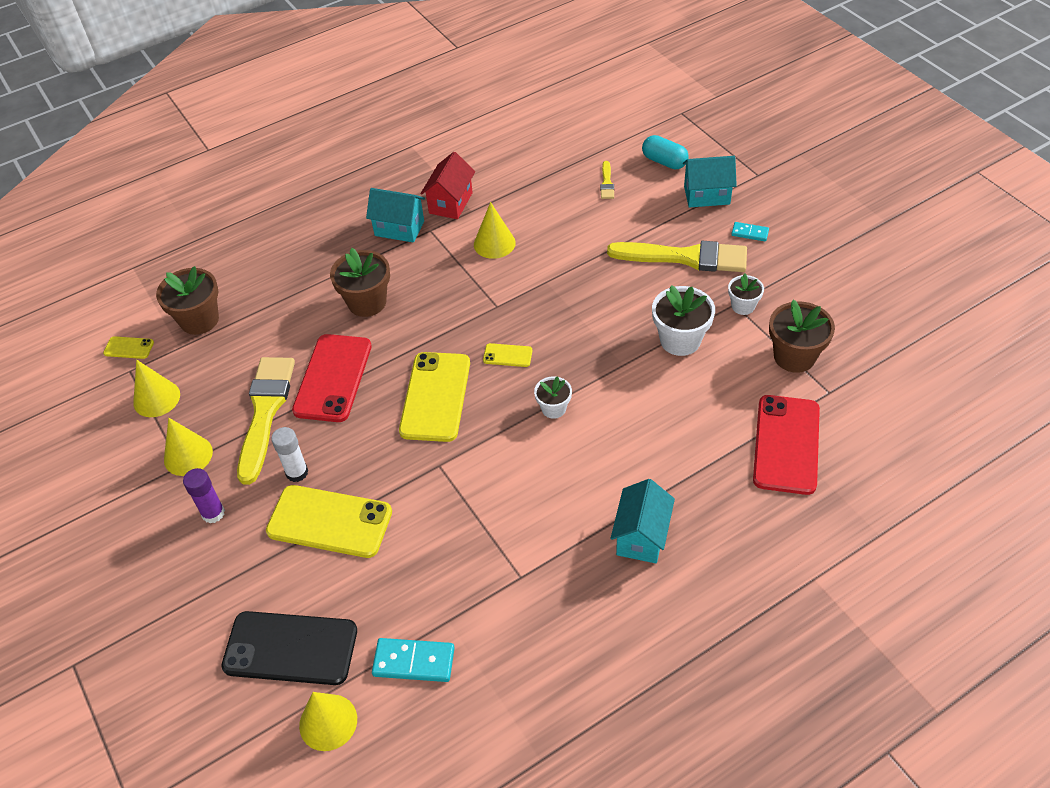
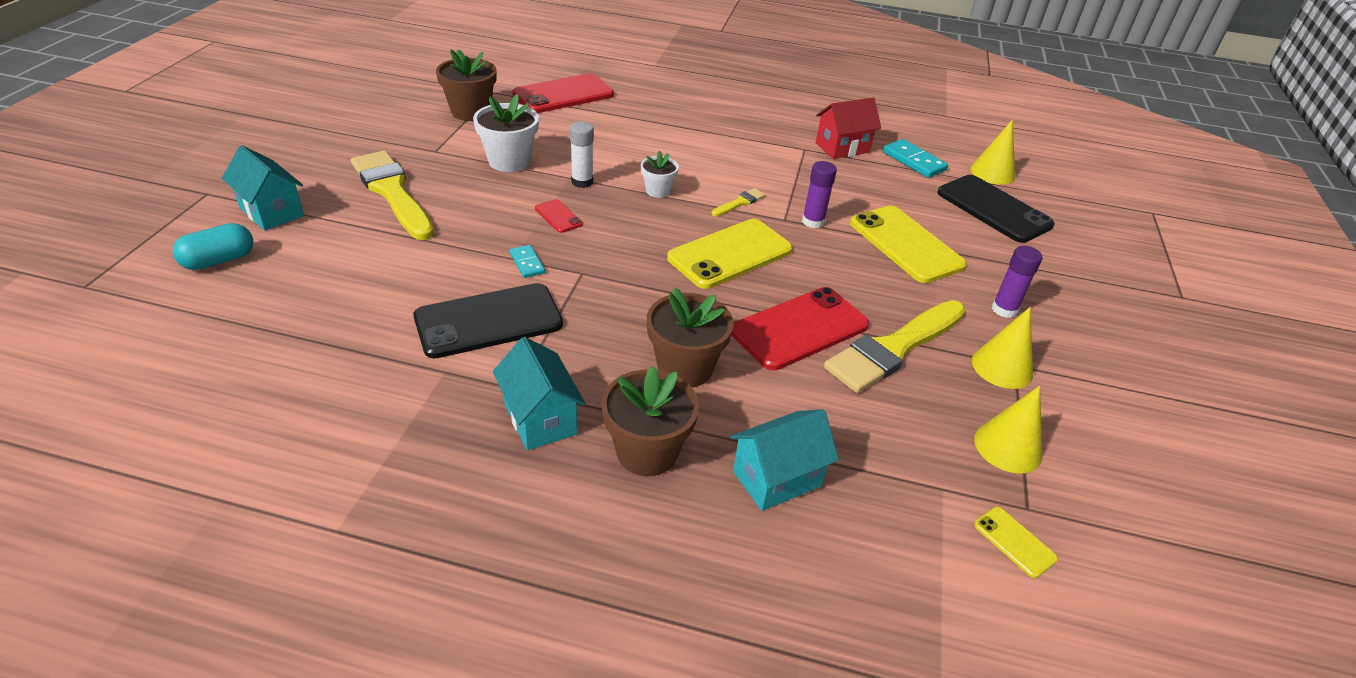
camera: 140 degrees left, 10 degrees down
(199, 320) = (892, 505): brown flower pot -> brown flower pot (647, 452)
(297, 472) = (904, 287): white glue stick -> white glue stick (582, 182)
(417, 482) = (813, 222): none -> purple glue stick
(450, 203) = (446, 399): red house -> red house (842, 148)
(494, 243) = (489, 321): yellow cone -> black phone
(507, 355) = (634, 237): yellow phone -> none
(573, 328) = (558, 216): none -> red phone
(607, 183) = (297, 286): yellow brush -> yellow brush (740, 203)
(641, 536) = (710, 120): turquoise house -> turquoise house (776, 478)
(664, 161) = (219, 260): turquoise capsule -> turquoise capsule turned 60 degrees clockwise
(743, 306) = (433, 146): white flower pot -> none
(749, 233) = (320, 170): turquoise domino -> turquoise domino (527, 263)

